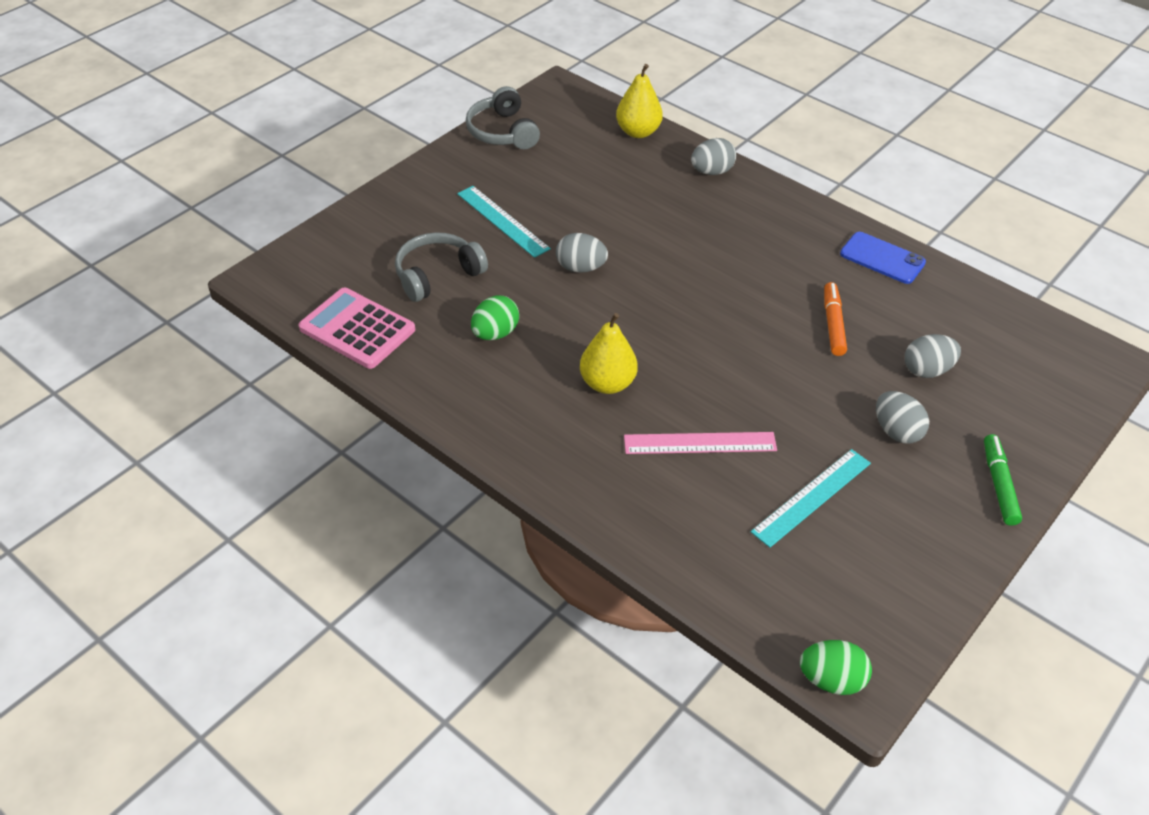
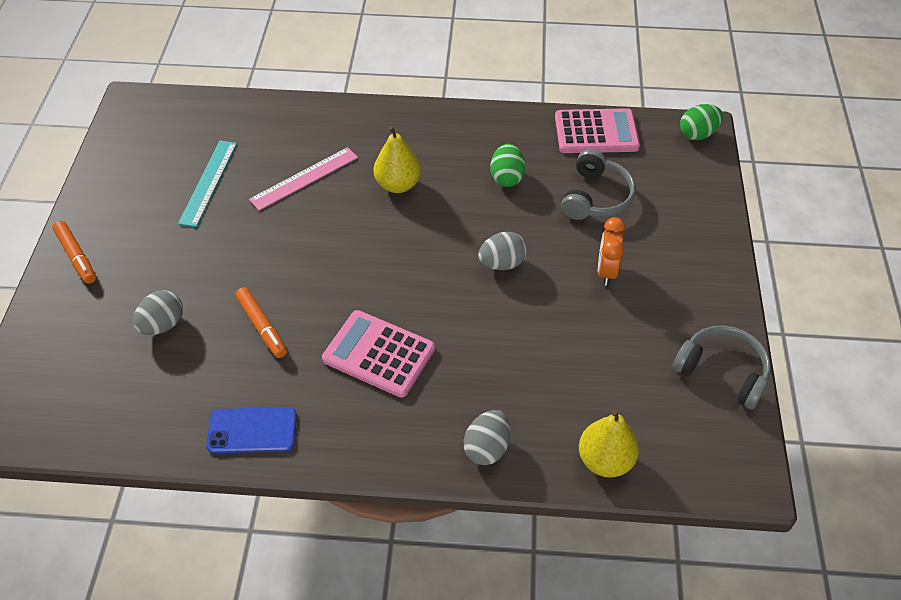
camera: 145 degrees right, 5 degrees up
(502, 221) = (606, 271): turquoise ruler -> orange clock
(745, 258) = (379, 354): none -> pink calculator
(831, 680) = (149, 97): green egg -> green egg (697, 134)
(896, 431) = (168, 258): grey egg -> none
(999, 485) = (76, 256): green marker -> orange marker

